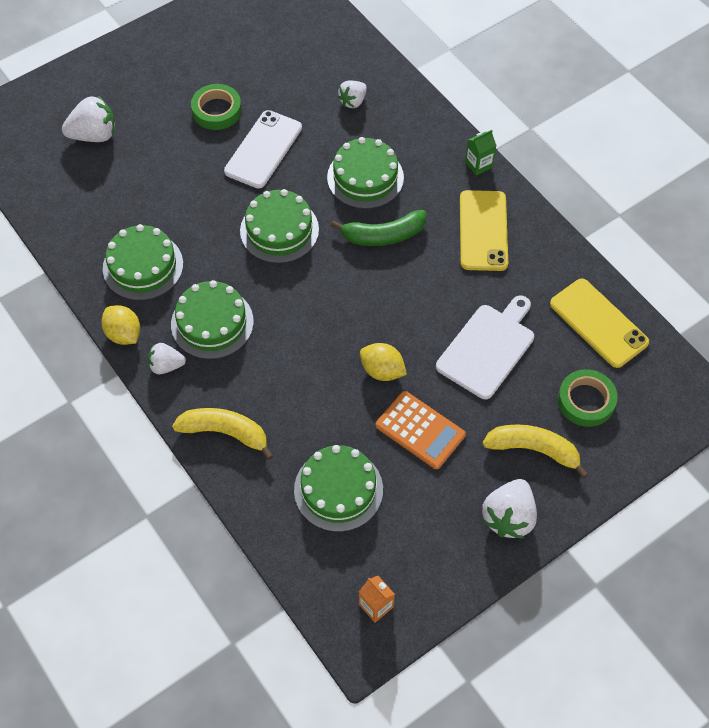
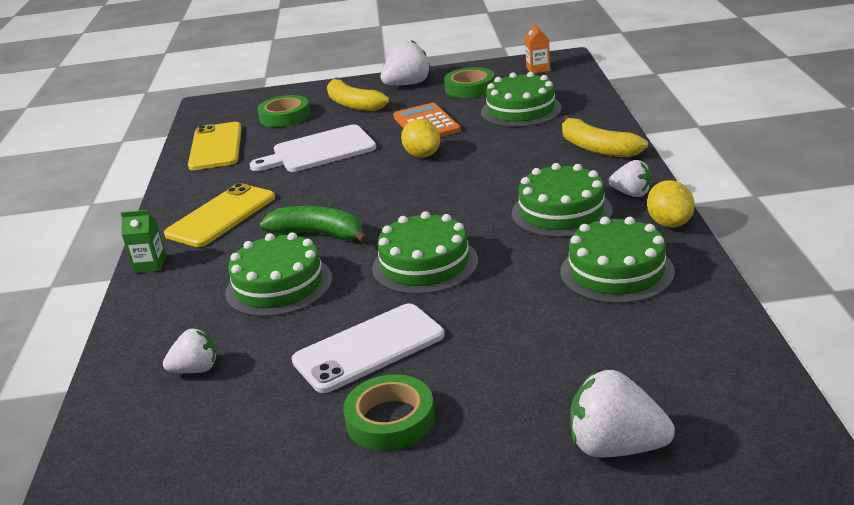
camera: 145 degrees left, 30 degrees down
(428, 528) = (470, 88): none -> green tape

